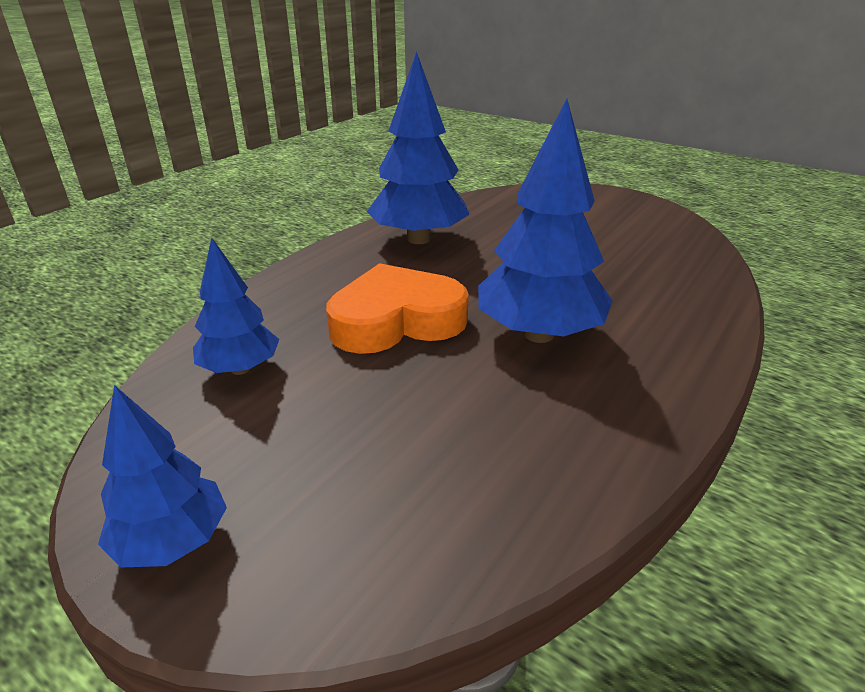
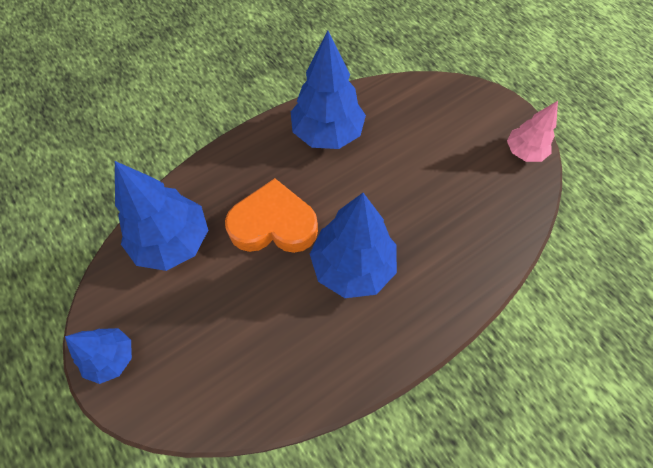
camera: 20 degrees right, 30 degrees up
(240, 369) = (172, 242): blue tree -> blue tree, size x1.71
(658, 215) = (524, 152): none -> pink tree

